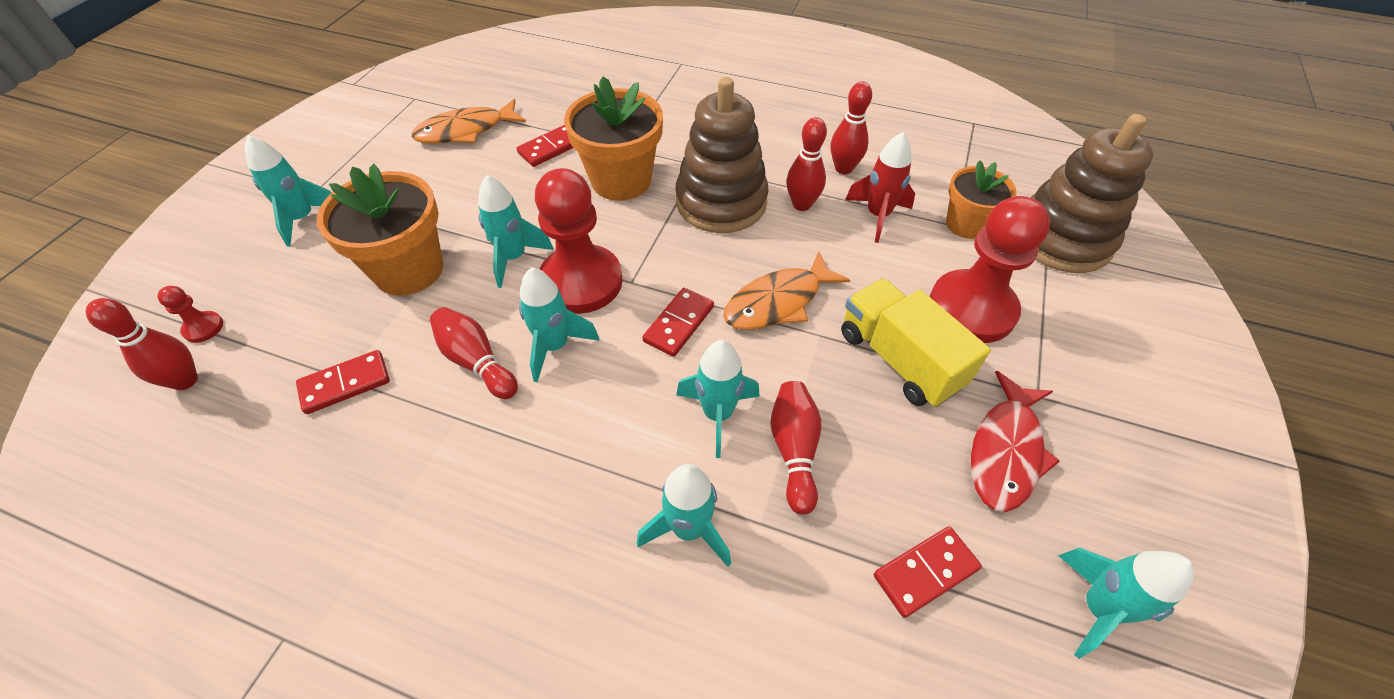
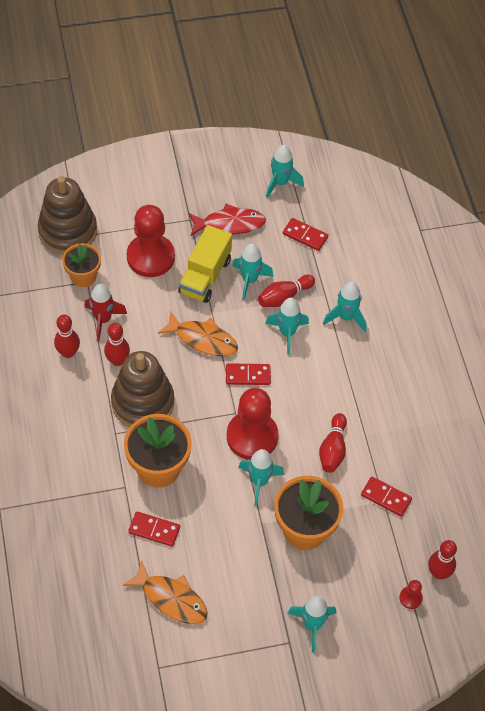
camera: 125 degrees left, 5 degrees up
(555, 346) = (300, 421): turquoise rocket -> turquoise rocket (249, 280)

